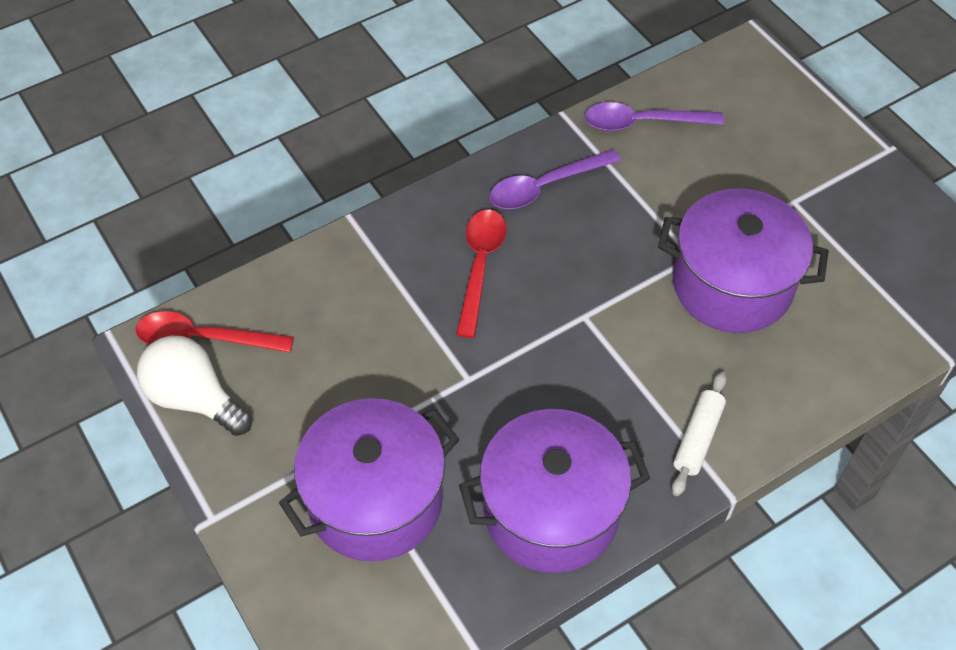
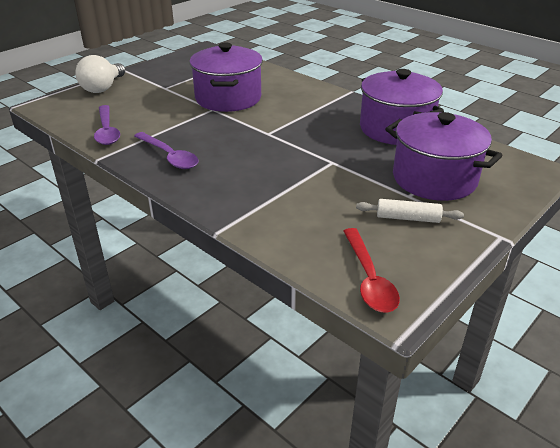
camera: 105 degrees left, 20 degrees down
(194, 398) = (422, 269): white light bulb -> white light bulb (103, 88)
(480, 266) = (245, 170): red spoon -> none
(697, 438) = (327, 99): white rolling pin -> white rolling pin (408, 218)

